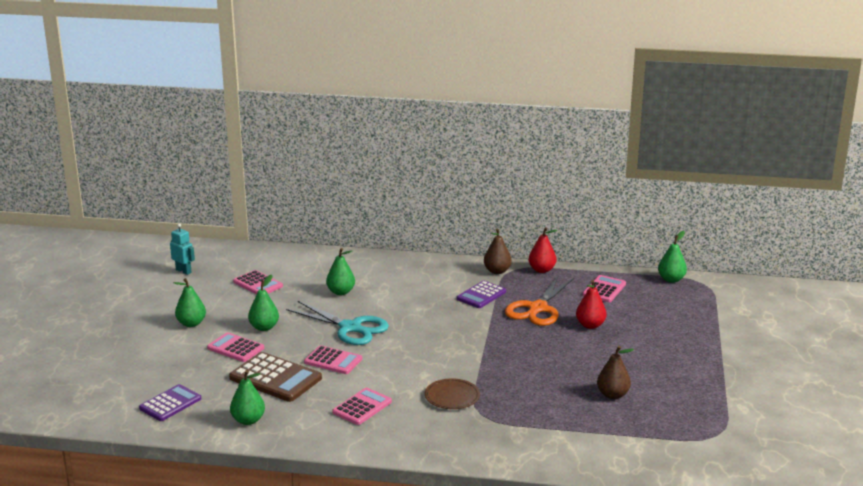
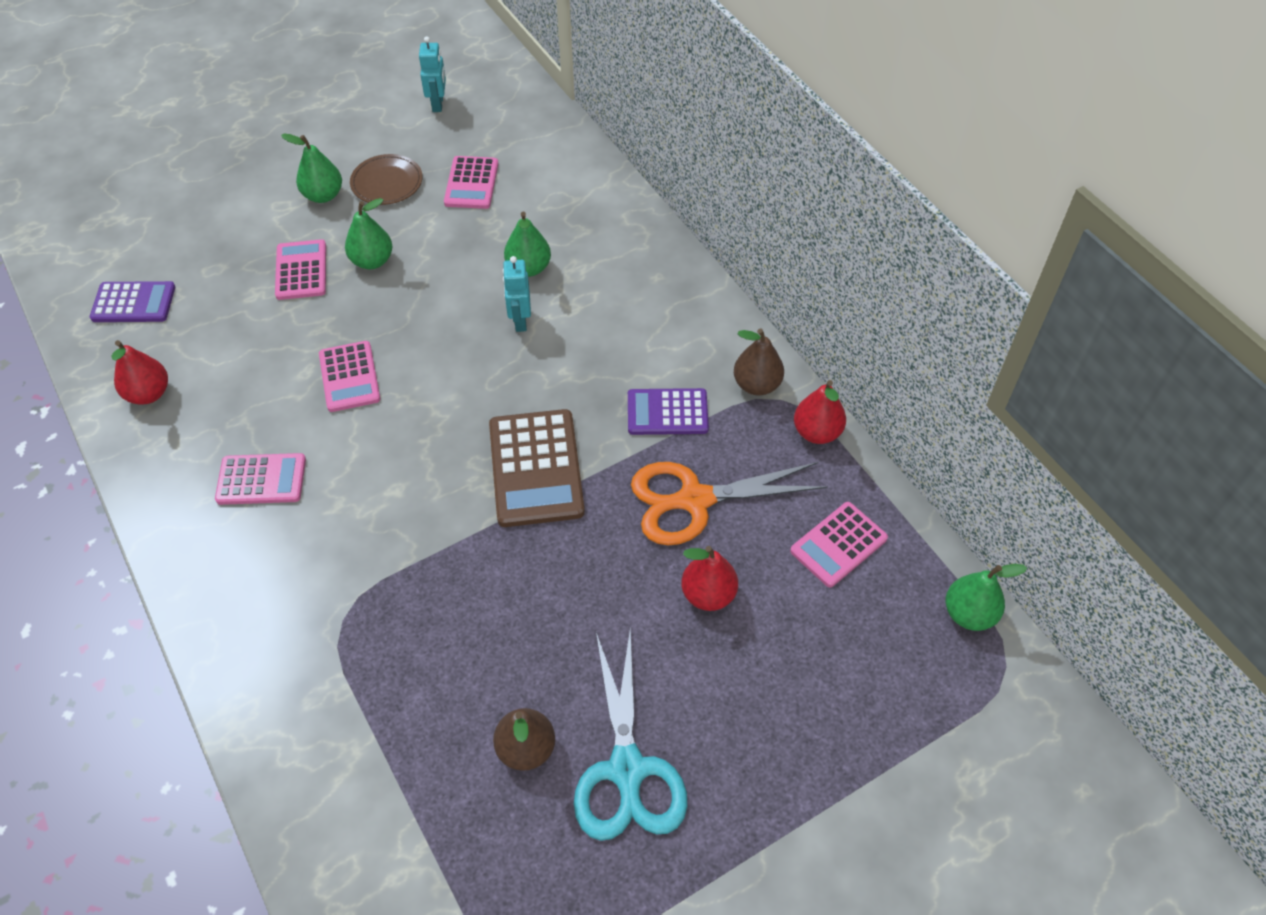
camera: 50 degrees right, 30 degrees up
(248, 420) = (149, 394): green pear -> red pear
(275, 378) = (263, 352): brown calculator -> brown calculator (536, 468)
(351, 328) = (446, 339): turquoise scissors -> turquoise scissors (627, 770)
(370, 306) = (520, 320): none -> turquoise robot
(452, 396) = (362, 556): brown plate -> brown plate (387, 182)
(604, 289) = (838, 545): pink calculator -> pink calculator turned 150 degrees clockwise

